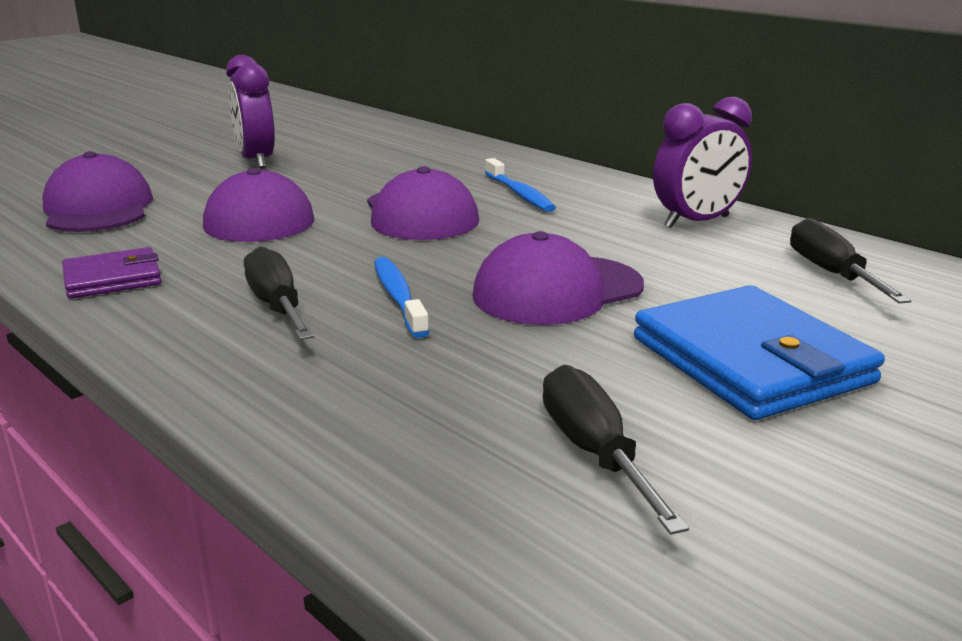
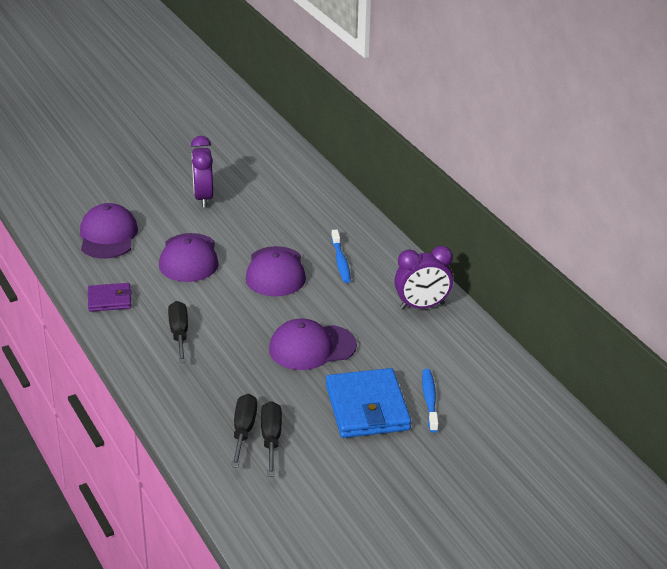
camera: 15 degrees right, 10 degrees up
(398, 297) = (236, 338): blue toothbrush -> blue toothbrush (429, 400)
(831, 273) = (456, 360): black screwdriver -> black screwdriver (244, 431)

